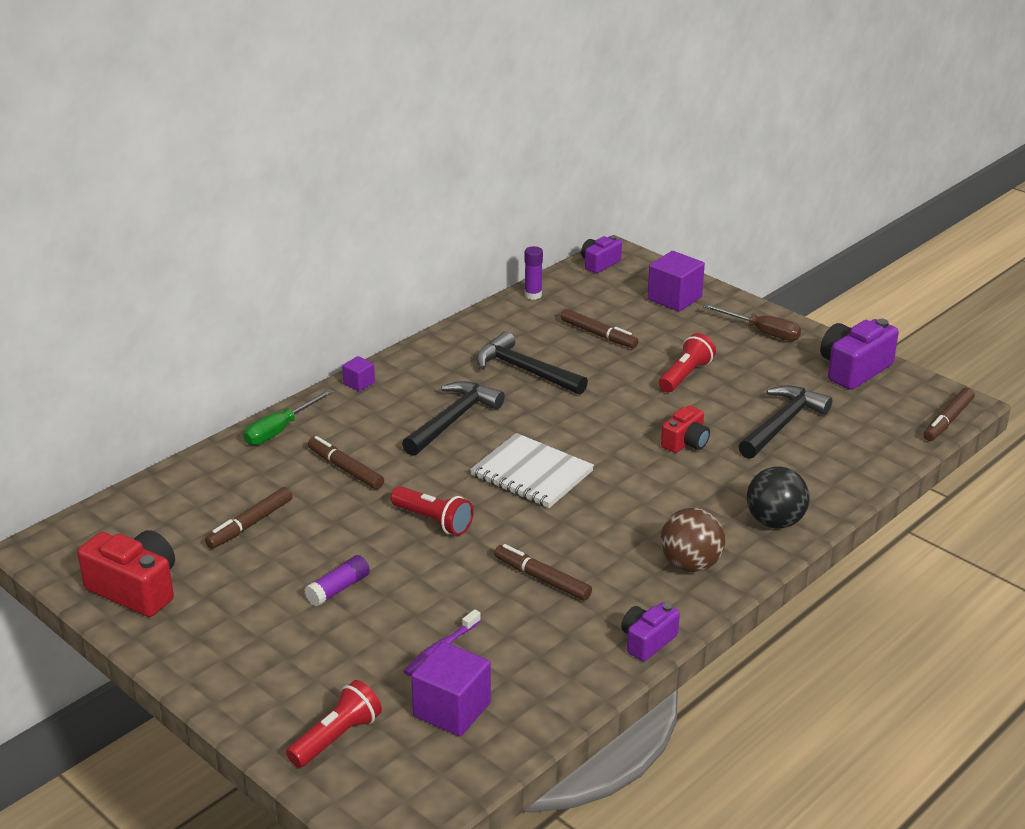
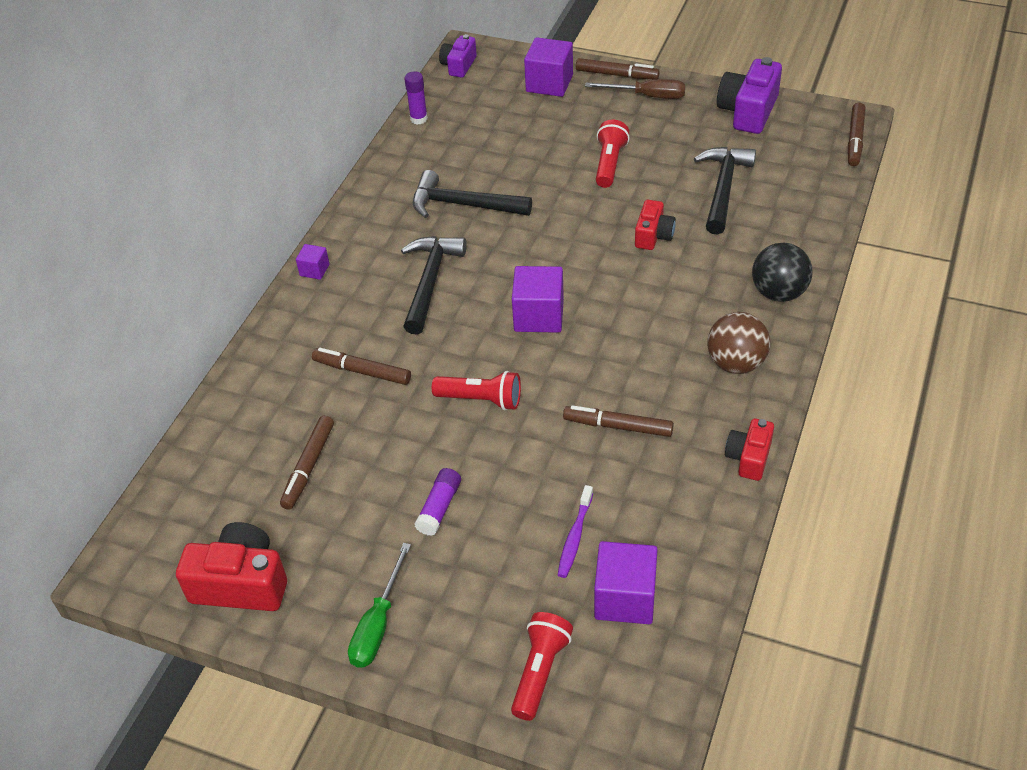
camera: 20 degrees left, 15 degrees up
(280, 430) = (270, 349): green screwdriver -> green screwdriver (378, 624)
(532, 473) = (539, 316): white notebook -> purple cube
(598, 335) = (505, 144): brown marker -> brown marker (617, 75)
(647, 641) = (749, 458): purple camera -> red camera

